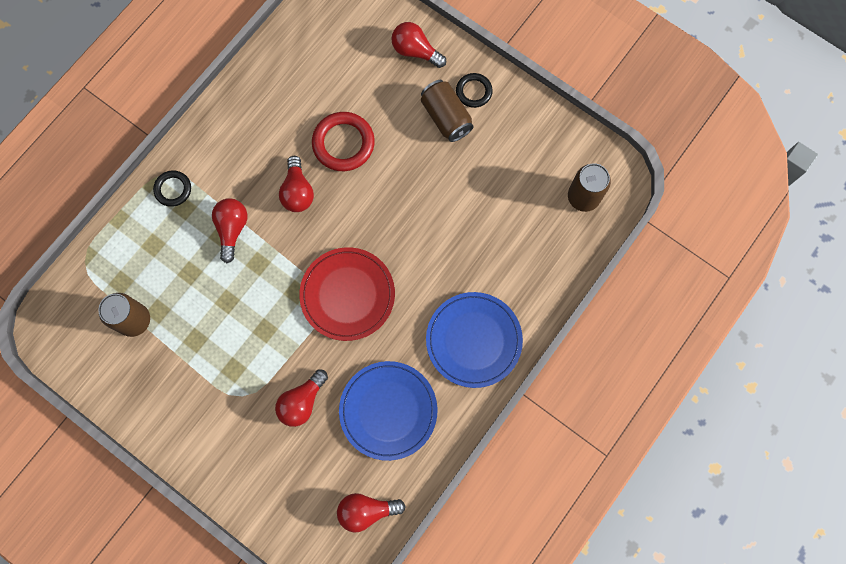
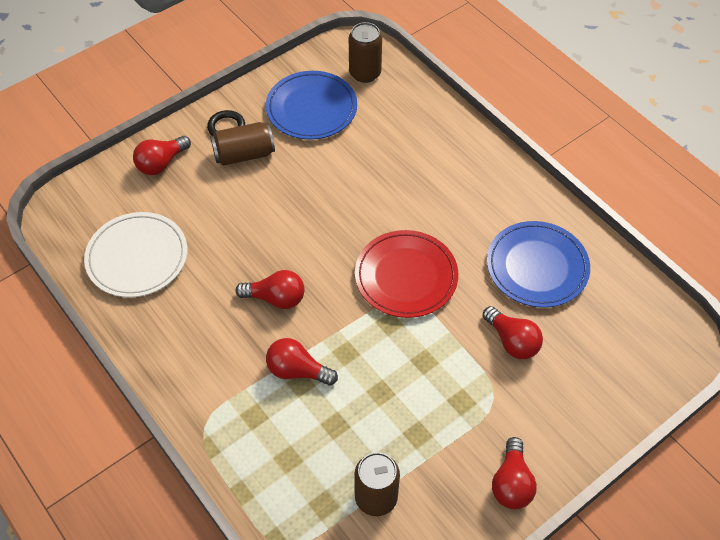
camera: 75 degrees left, 20 degrees down
(173, 189) = (226, 424): black ring -> none
(310, 68) = (137, 257): none -> white plate
(343, 143) = (237, 245): red ring -> none
(366, 510) = (636, 307): red light bulb -> red light bulb (511, 483)
(473, 340) = (481, 183): blue plate -> blue plate (311, 108)

